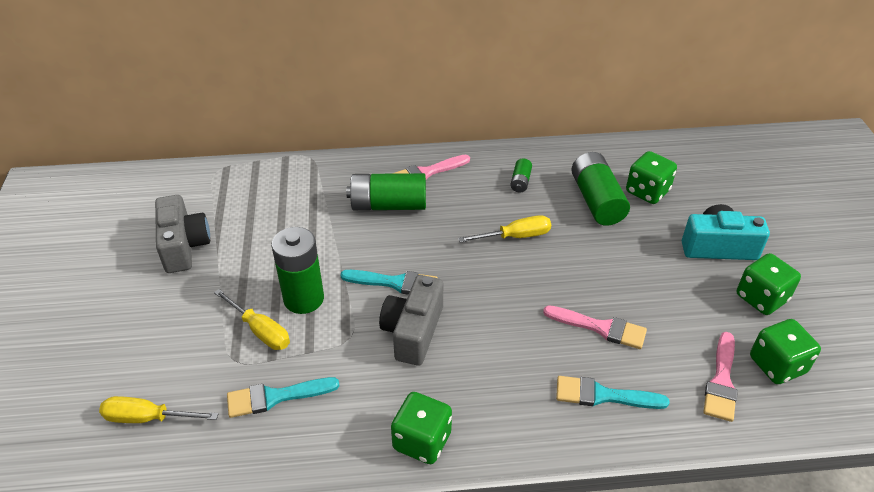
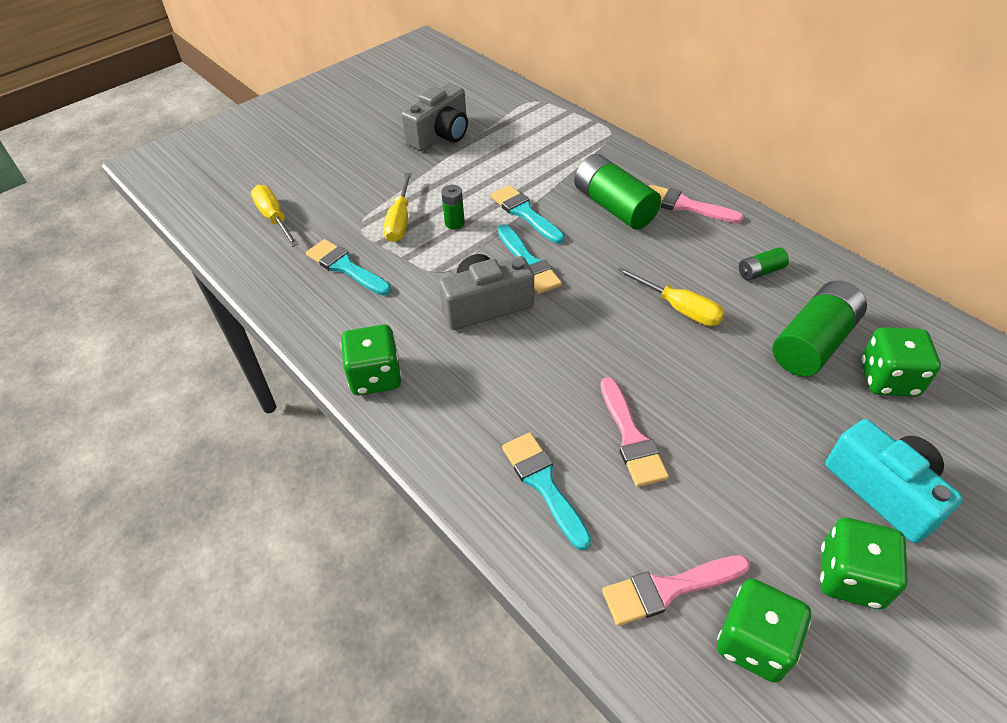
camera: 55 degrees right, 5 degrees up
(303, 299) = (454, 223): green battery -> green battery, size x0.48
(340, 253) = (524, 213): none -> turquoise brush

